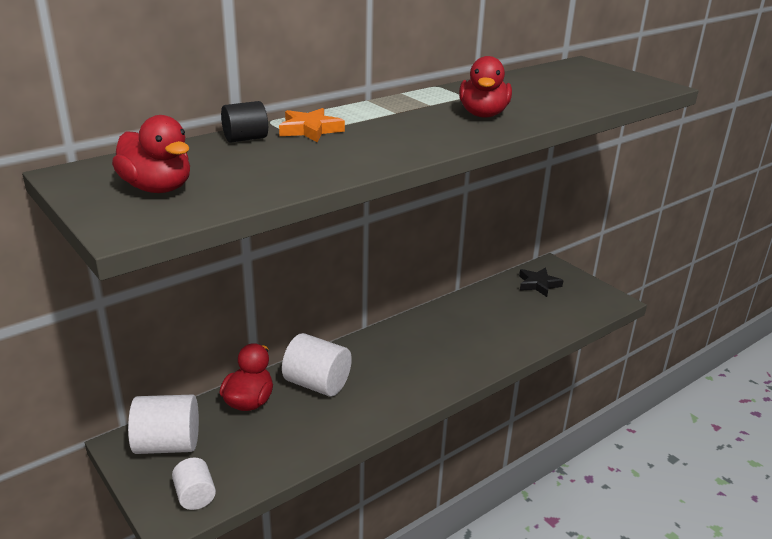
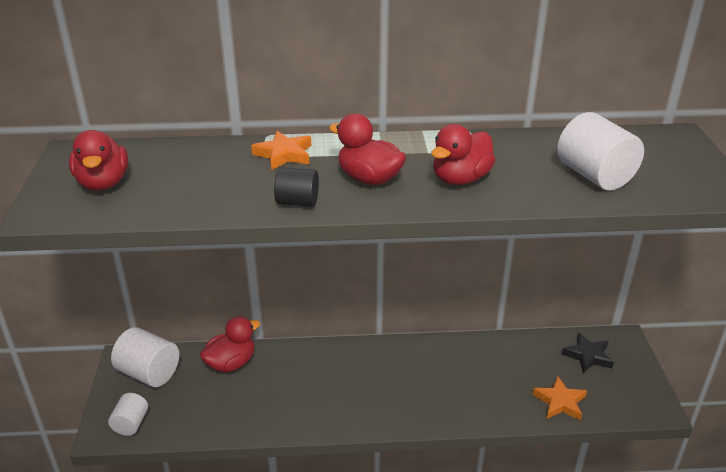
camera: 35 degrees right, 5 degrees up
(245, 139) = (224, 150): black cylinder -> black cylinder (297, 202)
(317, 384) = (293, 371): white cylinder -> white cylinder (594, 176)
(413, 129) = (369, 179): none -> red duck
(551, 322) = (560, 402): none -> orange star

